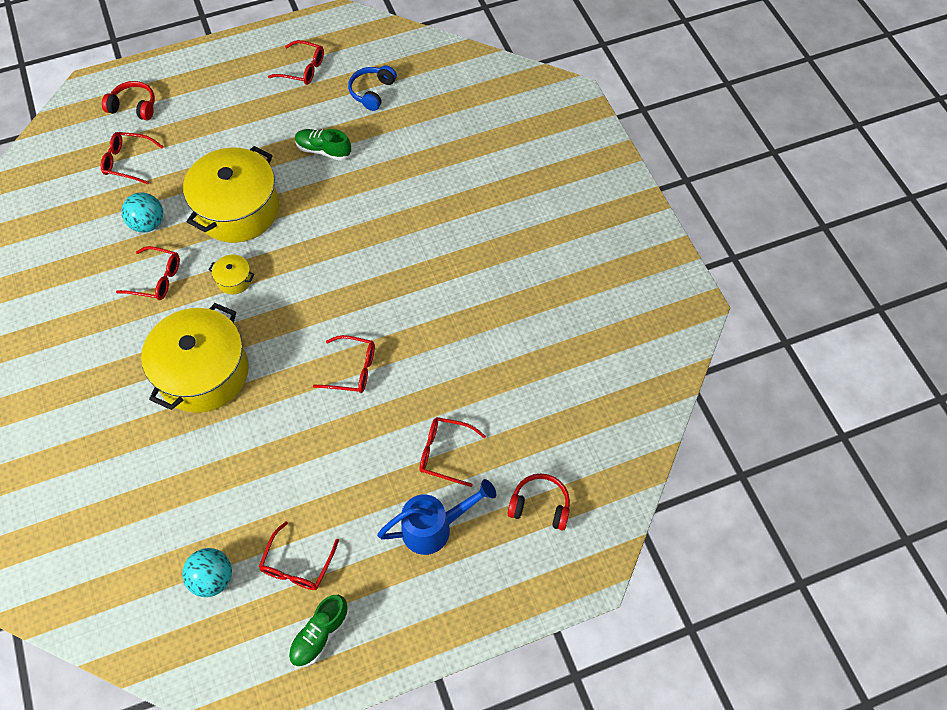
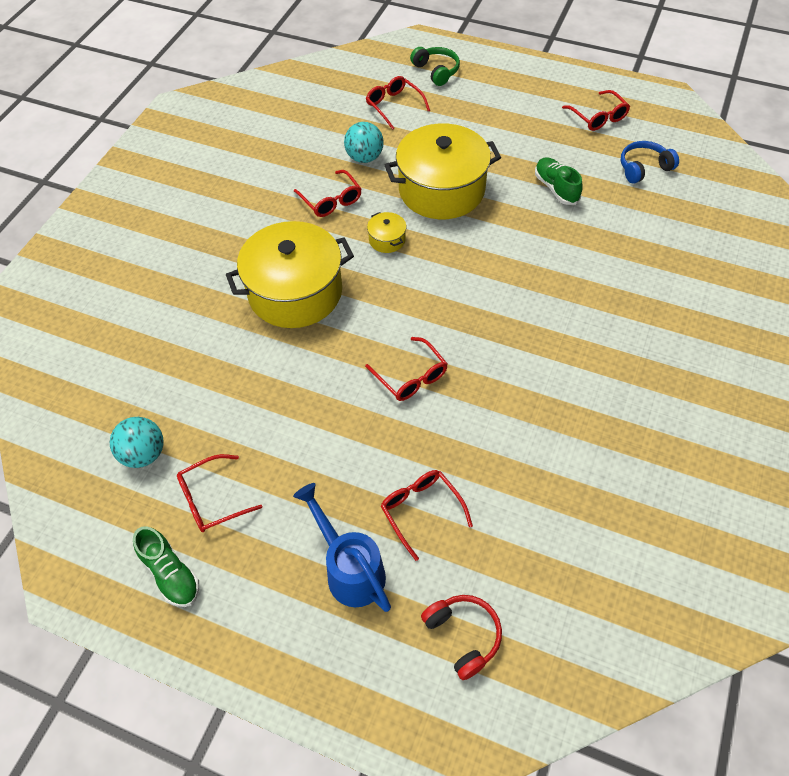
camera: 45 degrees right, 5 degrees down
(134, 107) = (436, 71): red headphones -> green headphones
(320, 634) = (170, 573): green shoe -> green shoe turned 120 degrees counterclockwise
(435, 527) = (349, 569): blue watering can -> blue watering can turned 150 degrees counterclockwise

